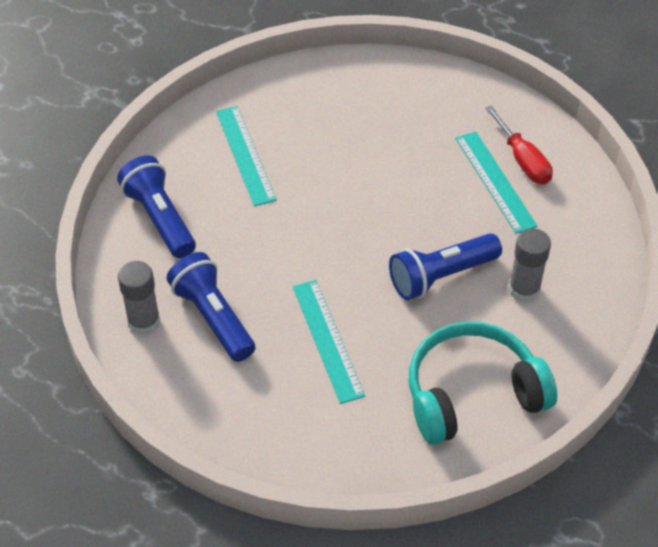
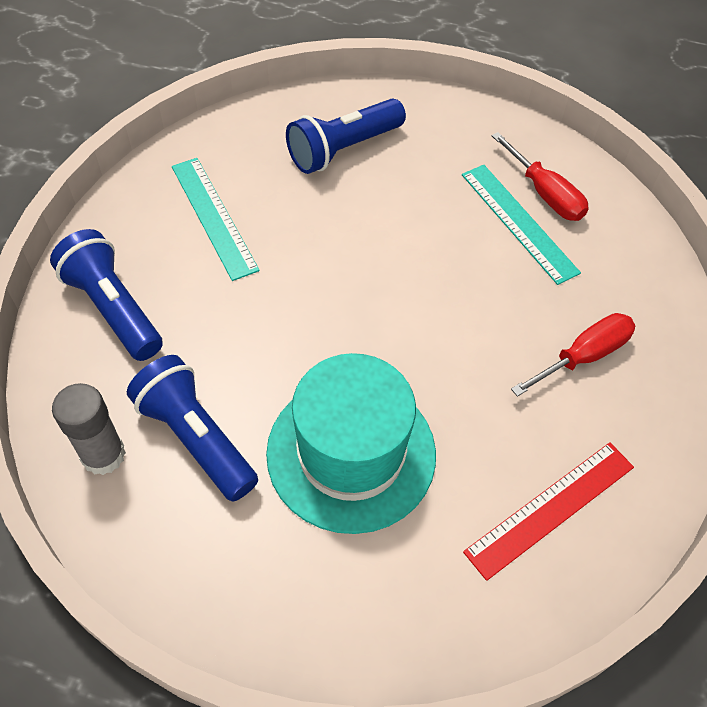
camera: 10 degrees left, 5 degrees up
(328, 340) = (351, 453): turquoise ruler -> turquoise hat
(441, 276) = (479, 349): blue flashlight -> blue flashlight (343, 149)
(472, 393) = (550, 508): turquoise headphones -> red ruler
(524, 289) = (583, 356): grey glue stick -> red screwdriver

